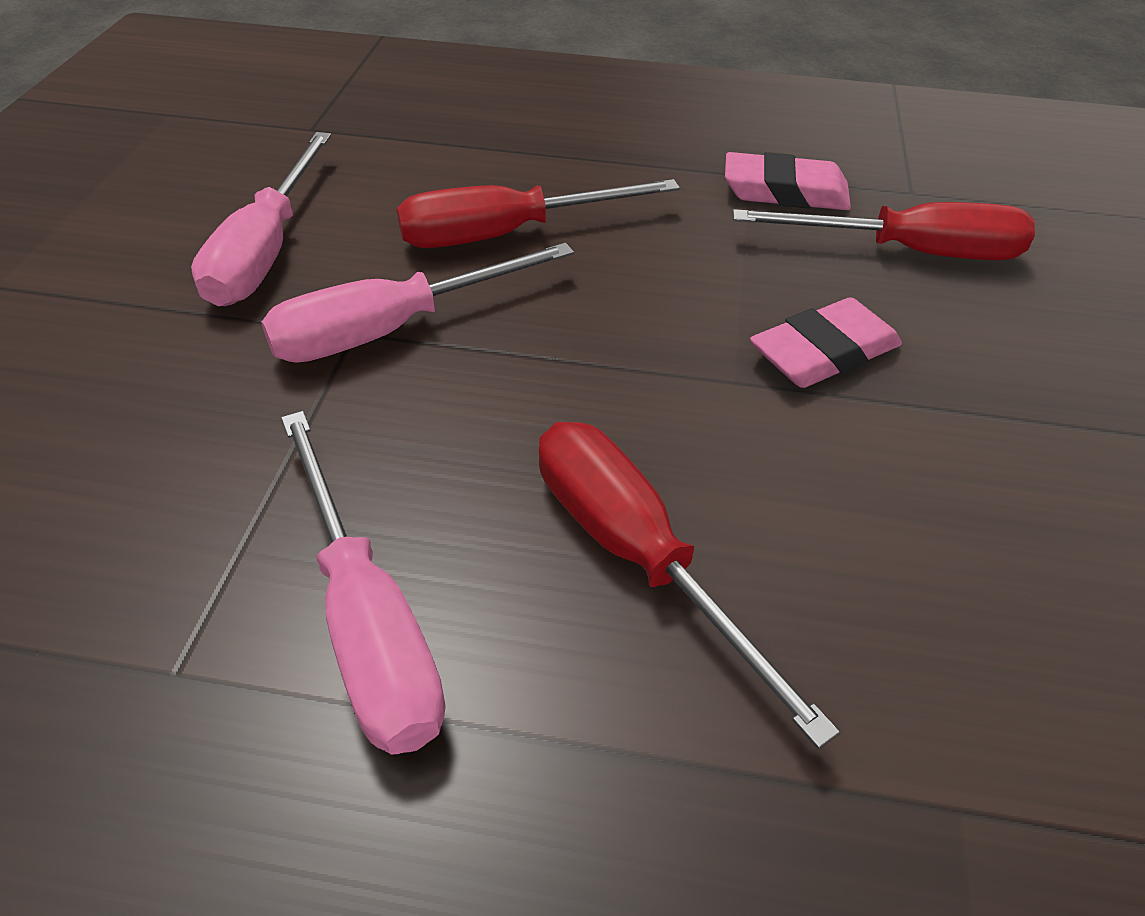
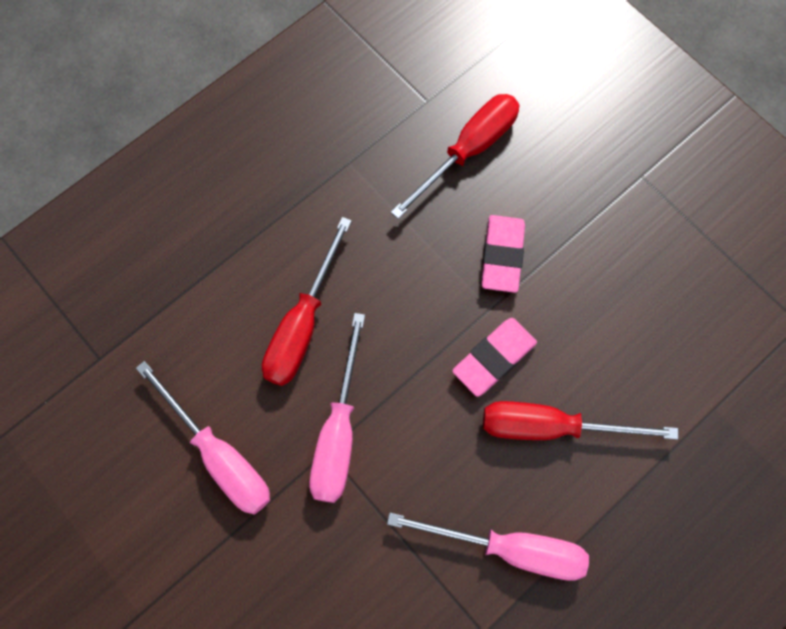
camera: 50 degrees left, 25 degrees up
(785, 192) = (377, 159): pink eraser -> pink eraser (494, 358)

